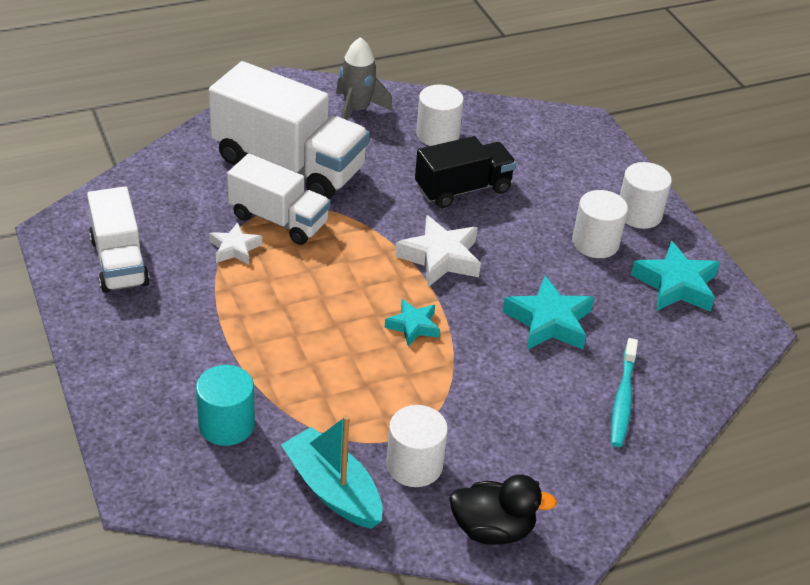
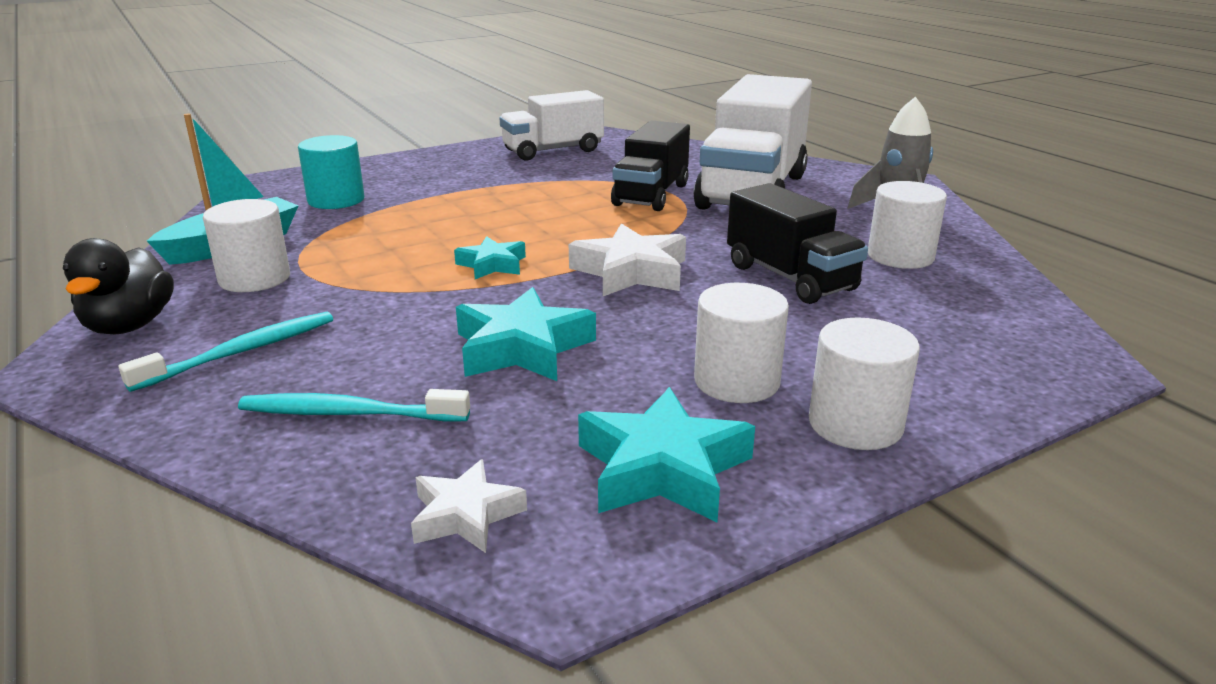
camera: 85 degrees right, 15 degrees down
(235, 248) = (593, 183): white star -> white star (466, 515)
(278, 220) = (651, 195): white truck -> black truck
(542, 457) = (241, 352): none -> turquoise toothbrush

